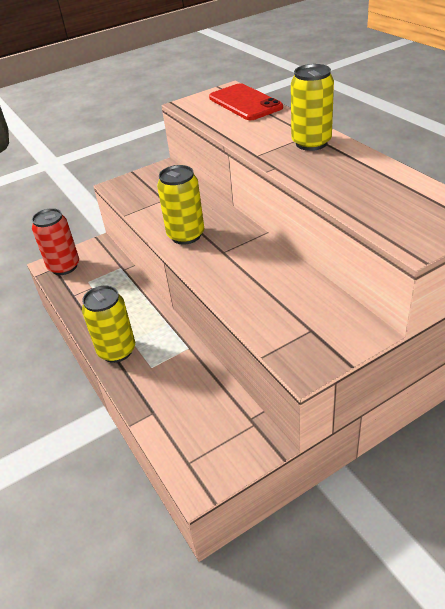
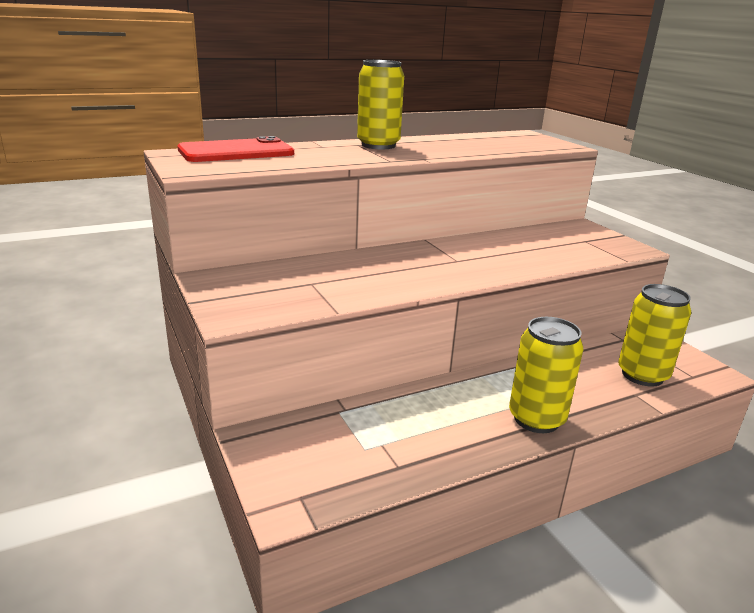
camera: 90 degrees left, 15 degrees down
(64, 267) = (304, 481): red can -> none
(186, 235) = (415, 275): yellow can -> yellow can (642, 375)

